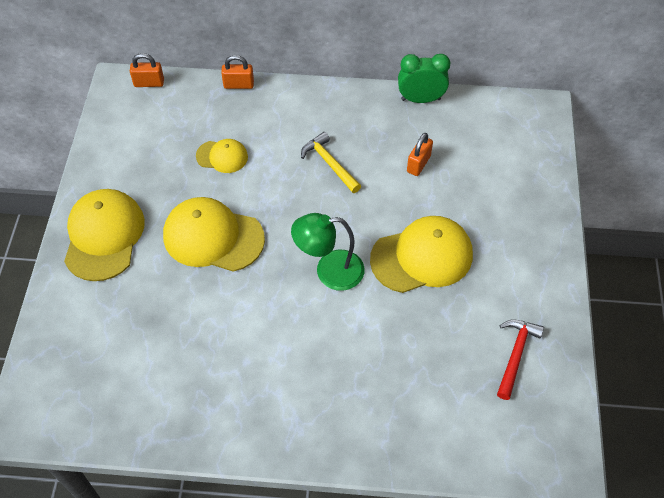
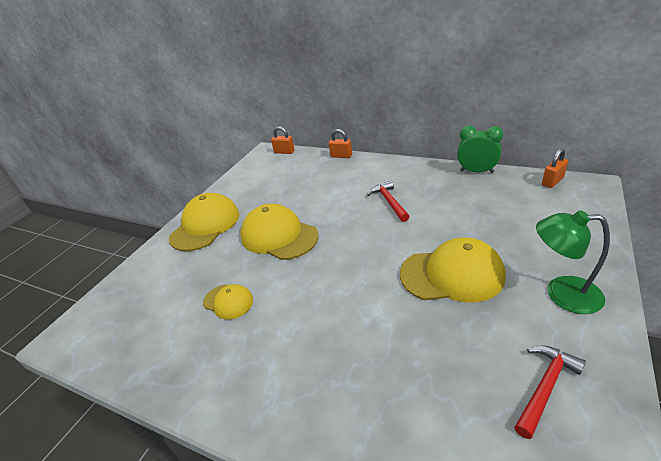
camera: 25 degrees right, 20 degrees down
(222, 156) = (311, 191): yellow cap -> yellow cap (228, 301)
(329, 163) = (389, 202): yellow hammer -> red hammer
(329, 271) = (361, 272): green lamp -> green lamp (562, 293)
(418, 164) = (465, 209): orange padlock -> orange padlock (552, 181)

